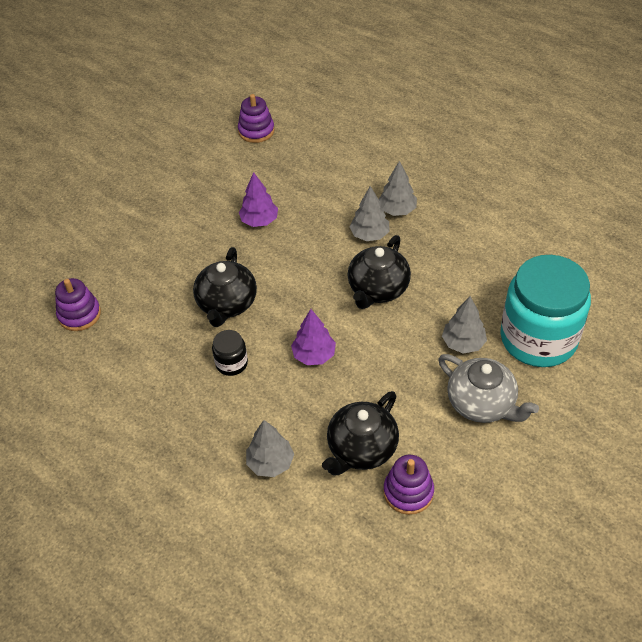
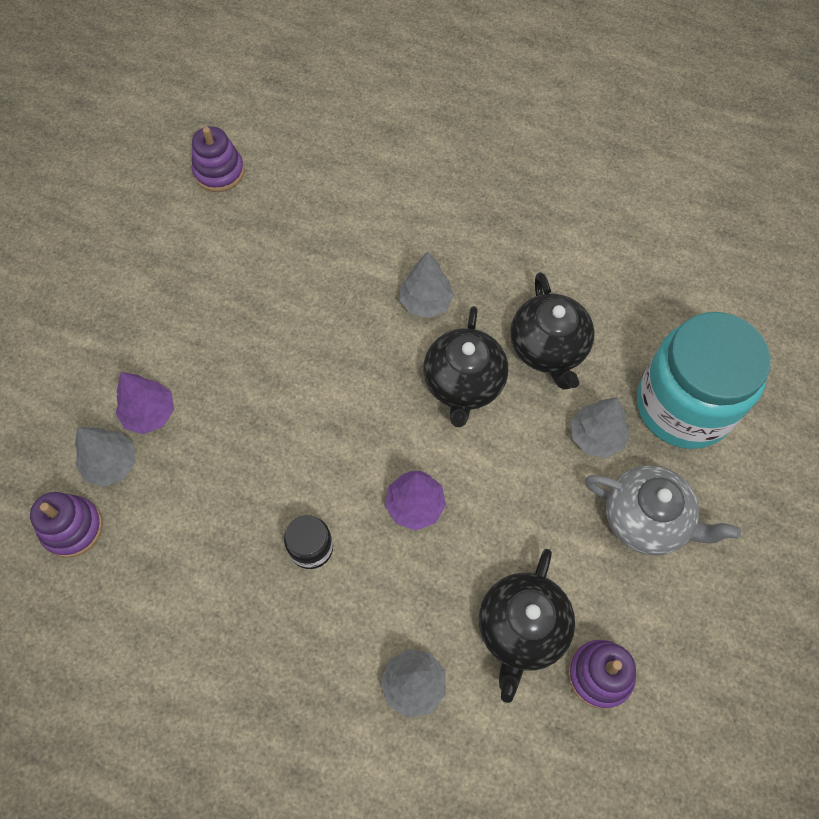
camera: 20 degrees left, 15 degrees up
(227, 304) = (273, 457): black teapot -> black teapot (548, 348)
(259, 221) = (272, 315): purple tree -> purple tree (150, 414)
(397, 210) = (448, 255): grey tree -> grey tree (112, 464)

